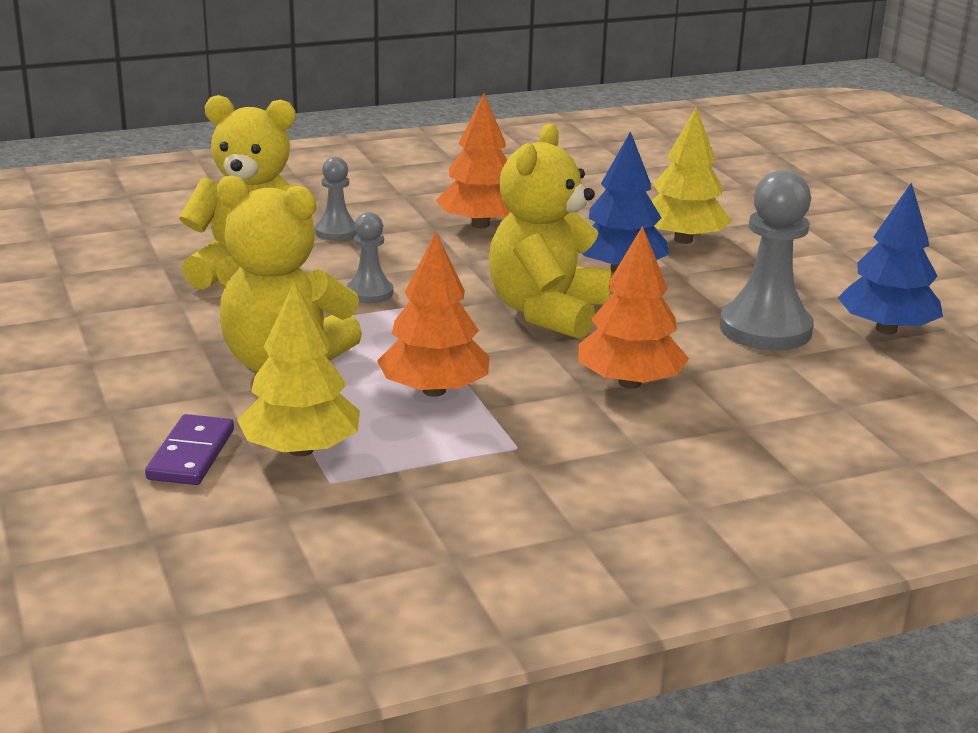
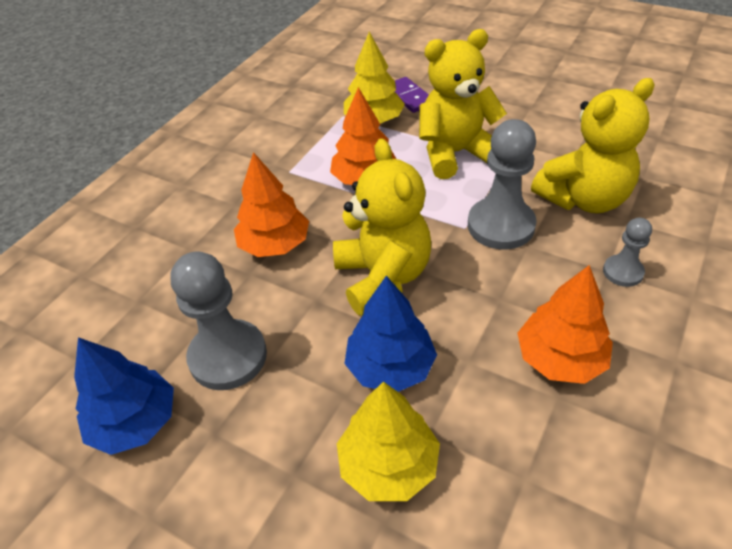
camera: 145 degrees right, 20 degrees up
(369, 293) = (501, 225): grey pawn -> grey pawn, size x1.88

